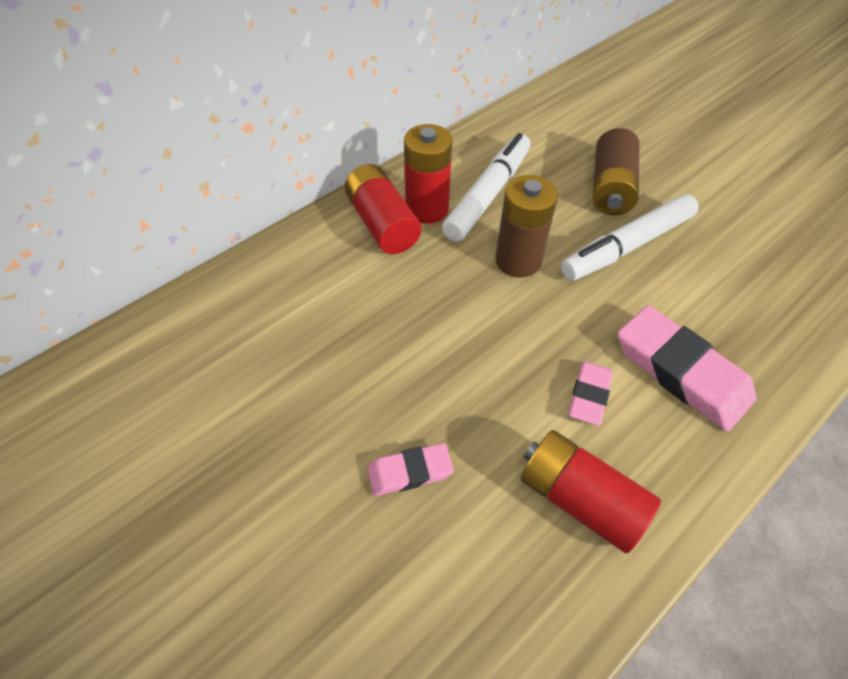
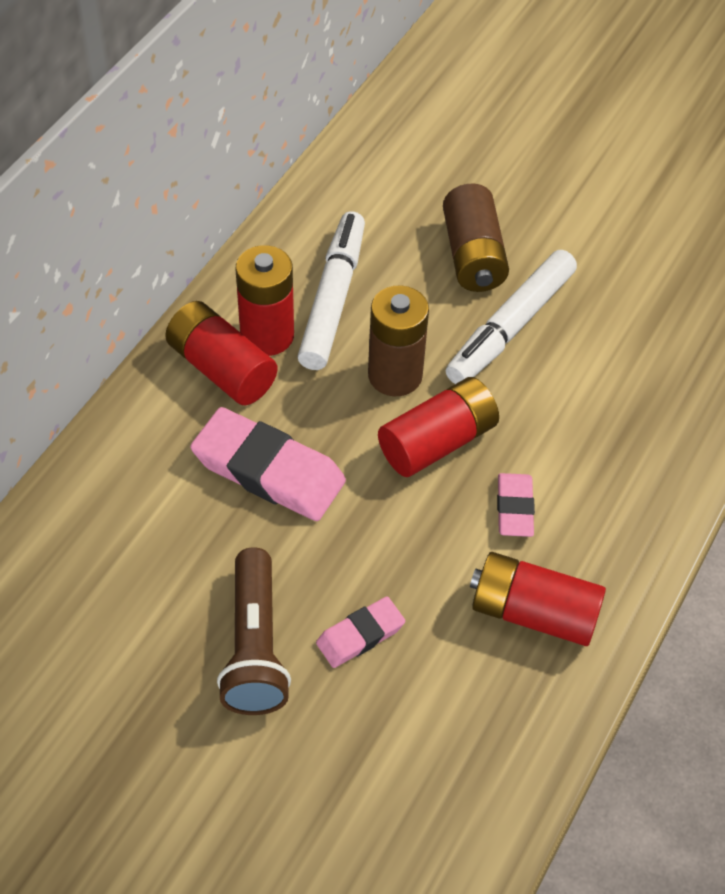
camera: 20 degrees left, 0 degrees up
(312, 454) = (254, 647): none -> brown flashlight
(537, 321) = (438, 442): none -> red battery
(681, 372) = (599, 458): pink eraser -> pink eraser (268, 471)

